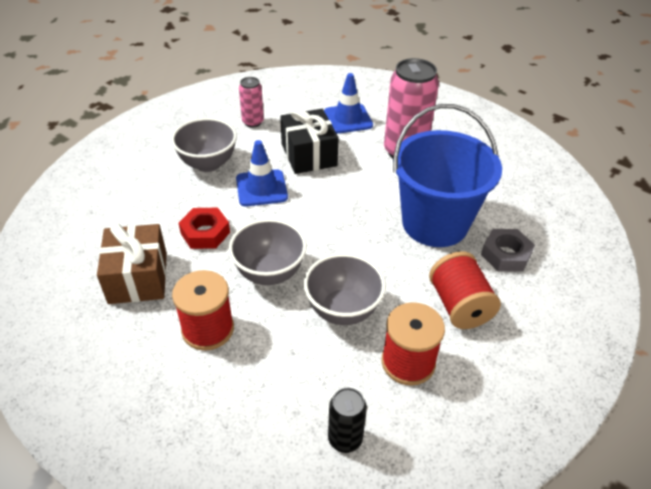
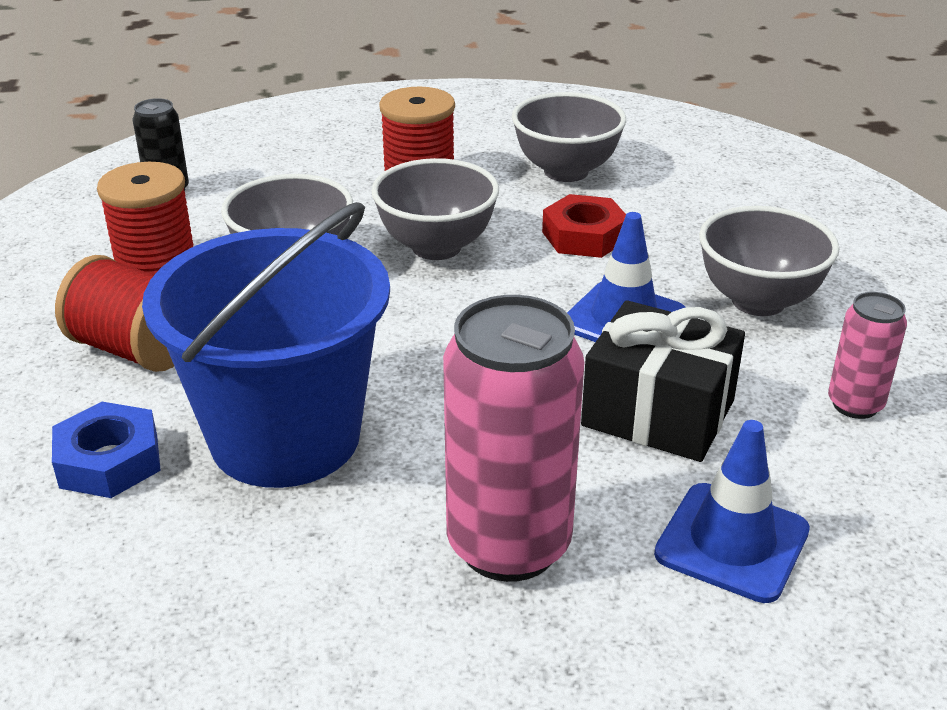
camera: 135 degrees right, 10 degrees down
(138, 278) = (566, 171): brown gift -> grey bowl
(505, 255) = (109, 461): grey nut -> blue nut

